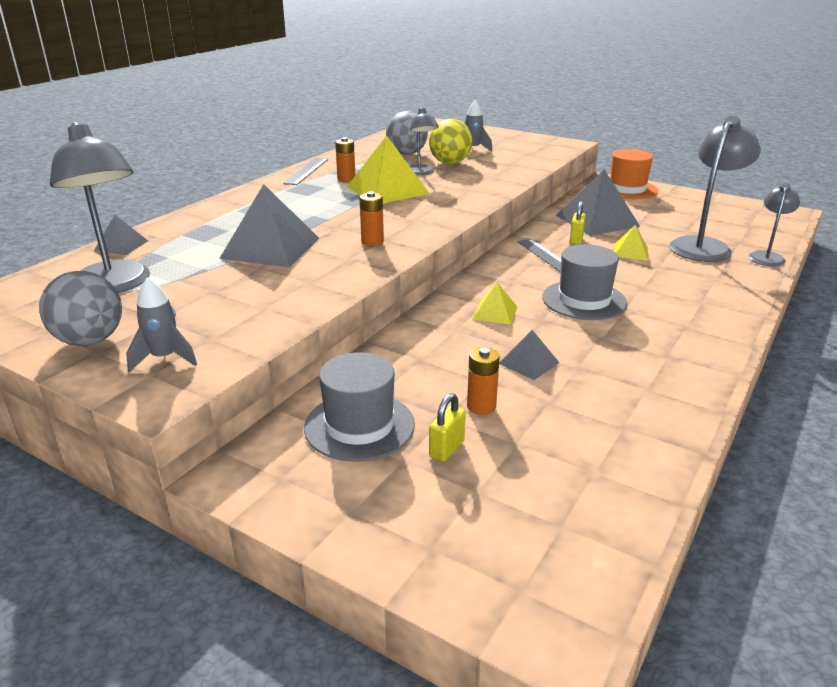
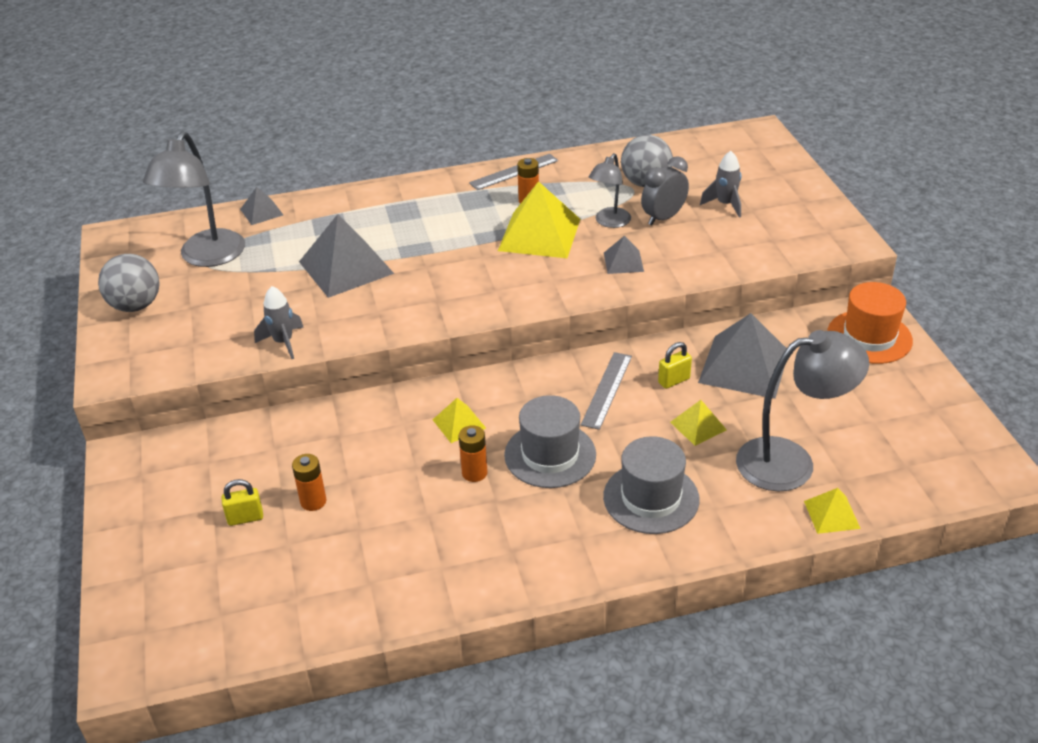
camera: 45 degrees right, 10 degrees up
(164, 358) = (150, 346): grey rocket -> grey rocket (283, 342)
(359, 426) = (227, 465): grey hat -> grey hat (651, 498)
(372, 241) = (424, 299): orange battery -> orange battery (474, 473)
(450, 162) = (663, 218): yellow ball -> grey clock
(529, 363) = (402, 487): grey pyramid -> grey pyramid (623, 262)
(767, 256) = (831, 514): grey lamp -> yellow pyramid

